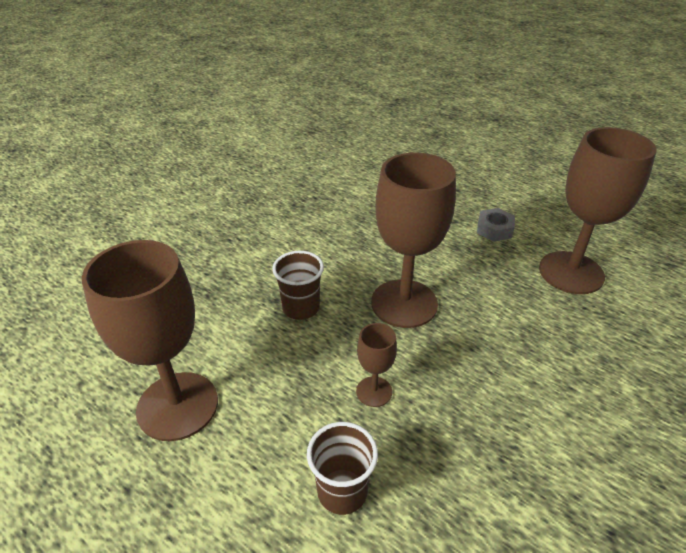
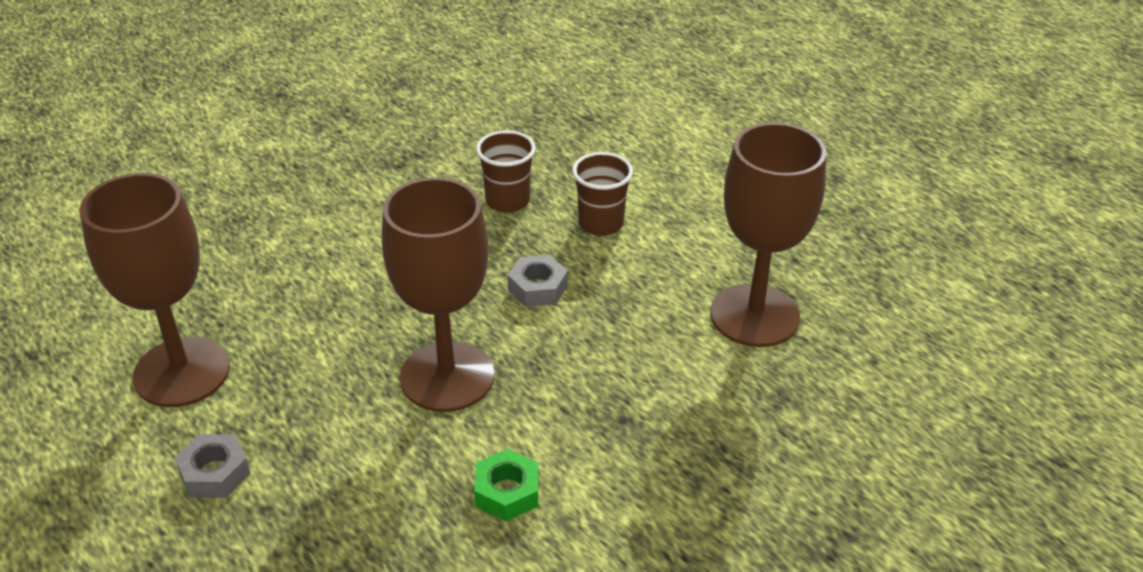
camera: 165 degrees left, 0 degrees up
(301, 308) = (591, 399): brown cup -> brown cup (507, 201)
(333, 249) = (507, 492): none -> green nut
(374, 391) = (537, 288): brown goblet -> grey nut

